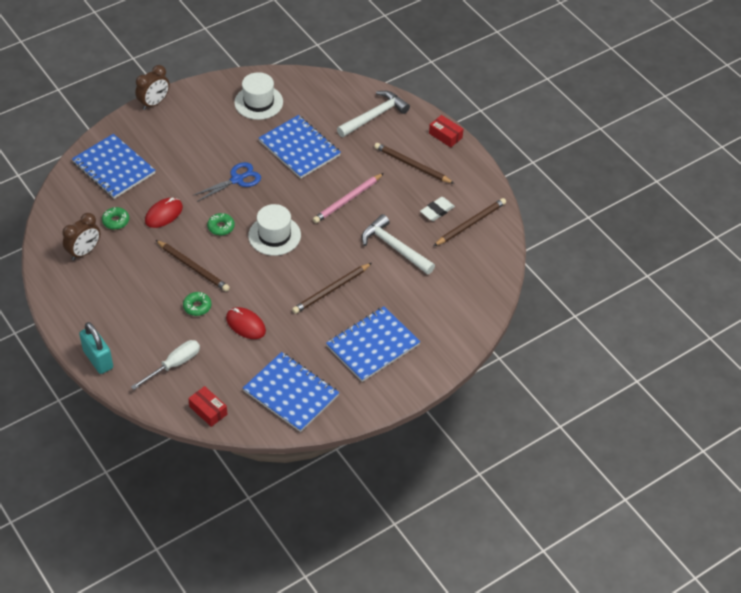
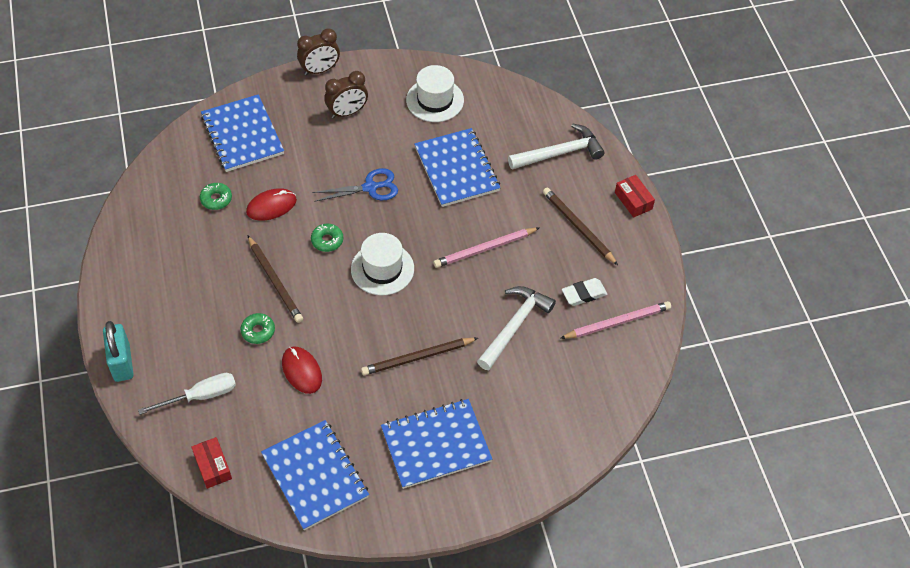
camera: 20 degrees right, 5 degrees up
(84, 252) = (166, 226): brown clock -> brown clock (347, 112)
(394, 247) = (514, 326): white hammer -> white hammer turned 60 degrees clockwise
(470, 223) = (617, 322): brown pencil -> pink pencil

